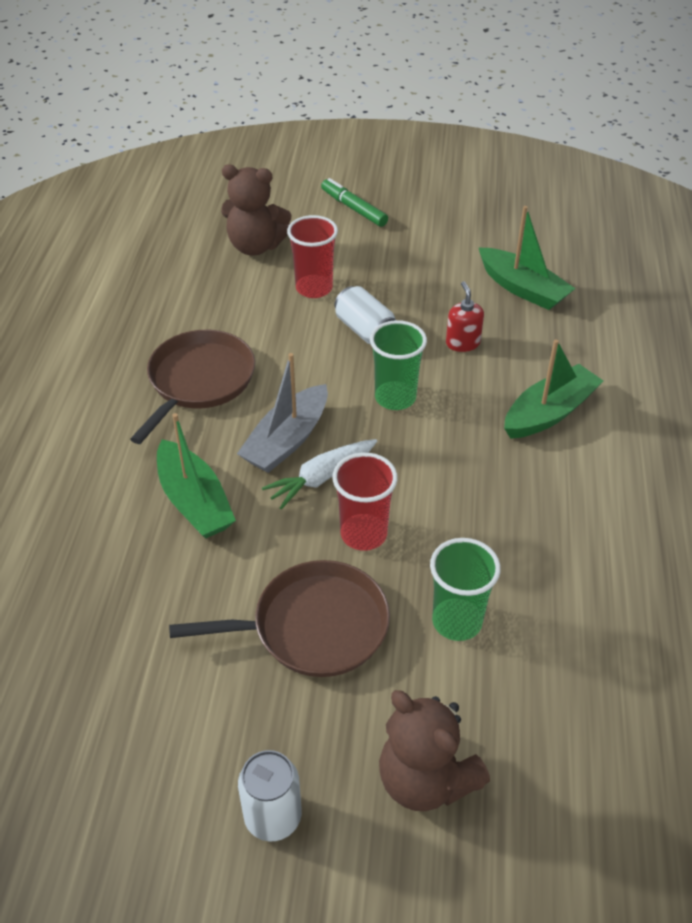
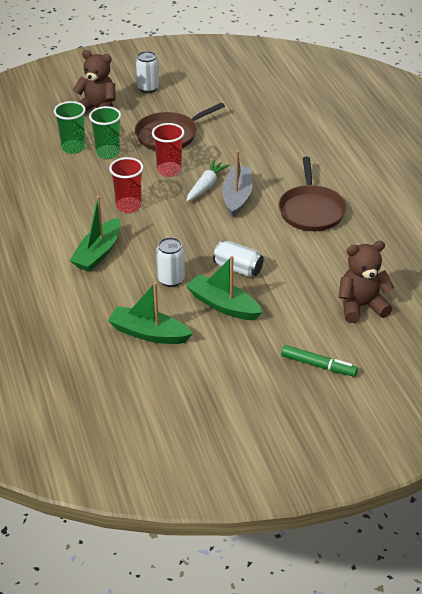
camera: 155 degrees right, 5 degrees down
(194, 501) = (260, 160): green boat -> green boat (223, 305)
(314, 288) = (293, 287): red cup -> red cup (128, 206)
(395, 398) = (193, 234): green cup -> green cup (73, 148)
(462, 343) = (171, 279): red soap dispenser -> white can

